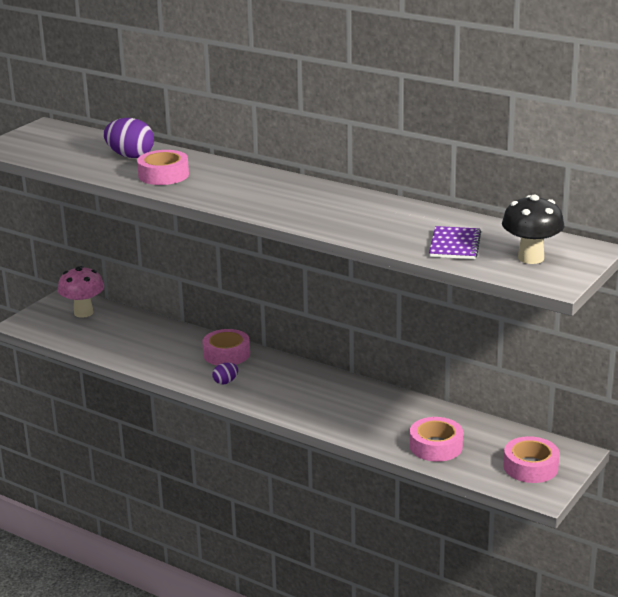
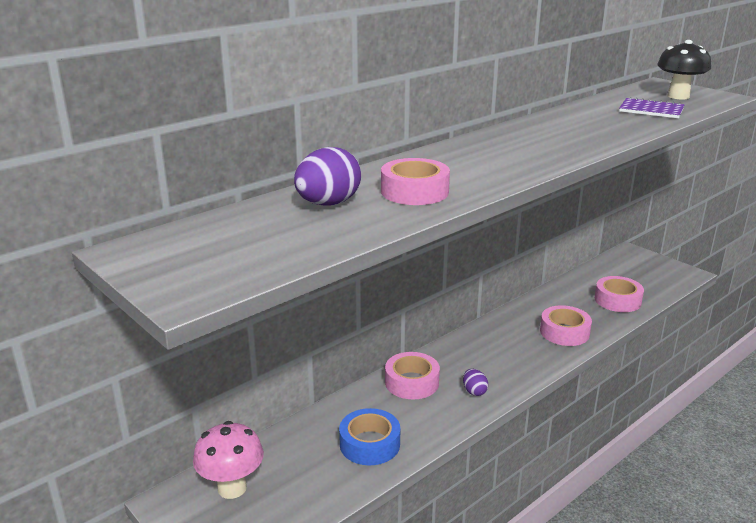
camera: 75 degrees left, 0 degrees up
(142, 349) = (369, 444): none -> blue tape
(530, 467) = (649, 270): pink tape -> pink tape (564, 332)

